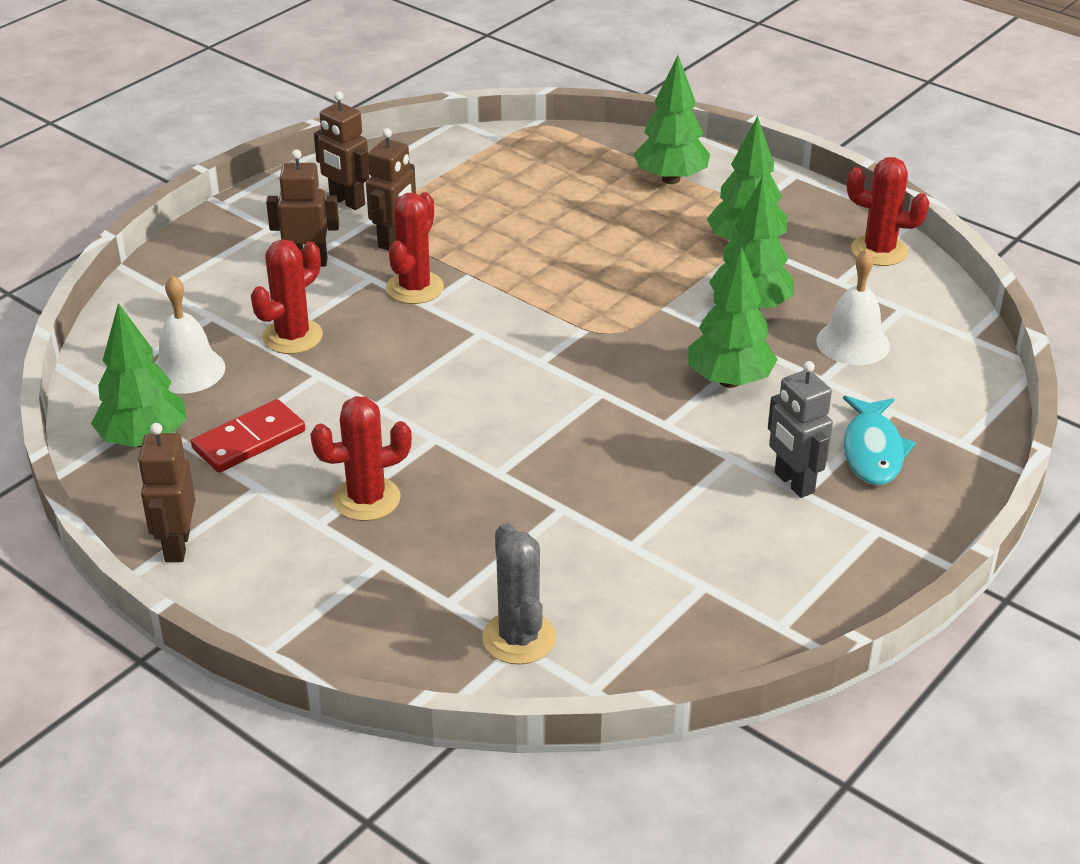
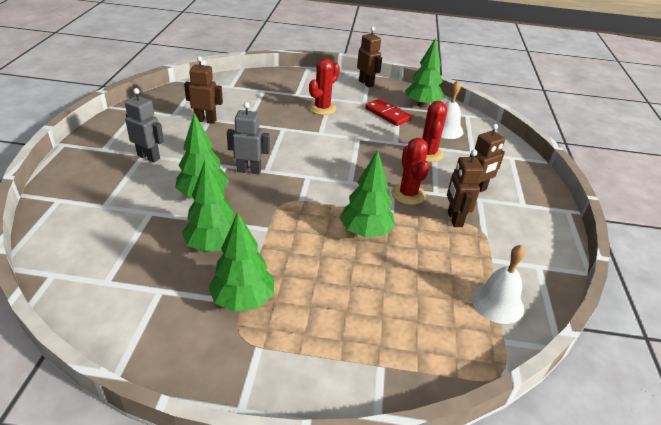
camera: 145 degrees right, 0 degrees up
(249, 440) = (387, 114): red domino -> red domino turned 60 degrees counterclockwise
(347, 202) = (514, 236): brown robot -> brown robot (205, 120)
(519, 638) = (231, 87): grey cactus -> none
(629, 400) = (249, 170): none -> grey robot
(670, 179) = (342, 351): green tree -> green tree (365, 232)
(853, 343) = (136, 242): white bell -> white bell (497, 303)
(873, 451) = (111, 181): turquoise fish -> none
(879, 251) = (134, 335): red cactus -> none

